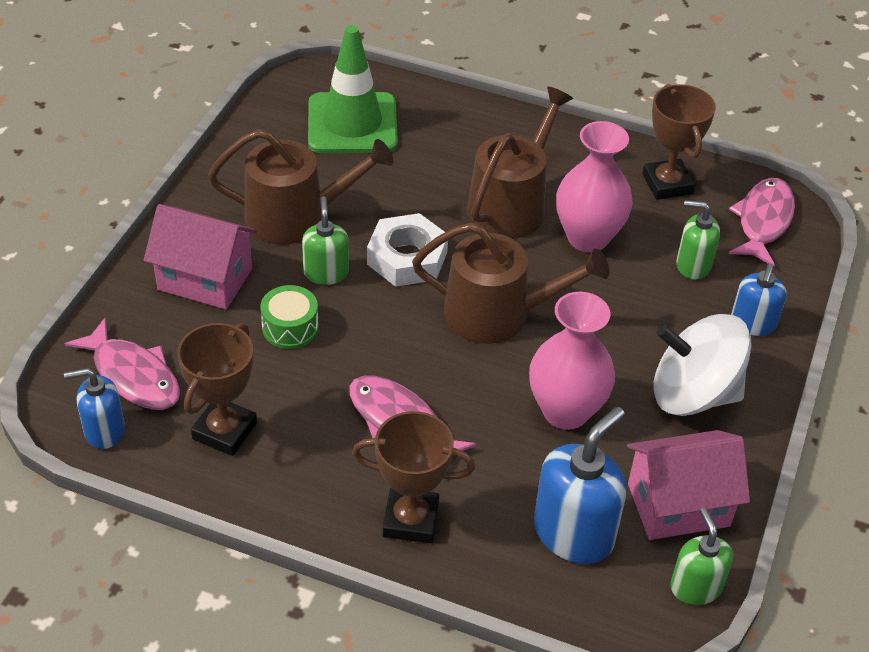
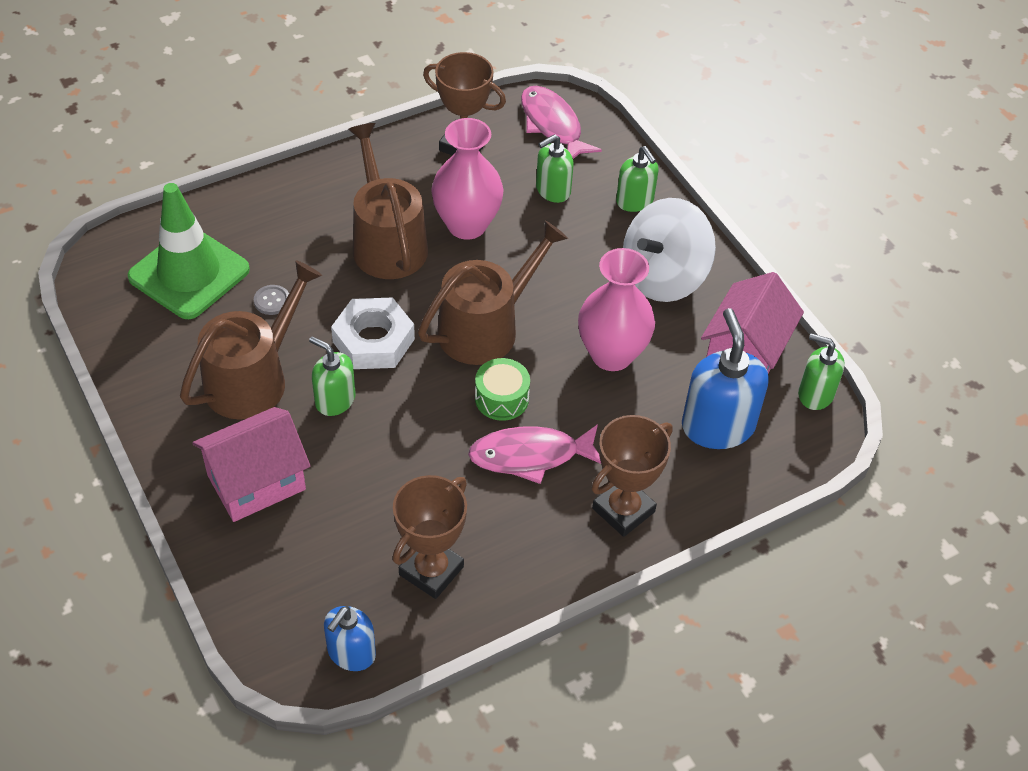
camera: 50 degrees left, 5 degrees up
(133, 375) = (311, 597): pink fish -> none
(225, 431) = (431, 571): brown trophy -> brown trophy turned 60 degrees clockwise
(290, 327) = (368, 460): green drum -> green drum (501, 398)
(378, 180) = (272, 301): none -> grey button
(752, 323) = (635, 201): blue soap dispenser -> green soap dispenser

